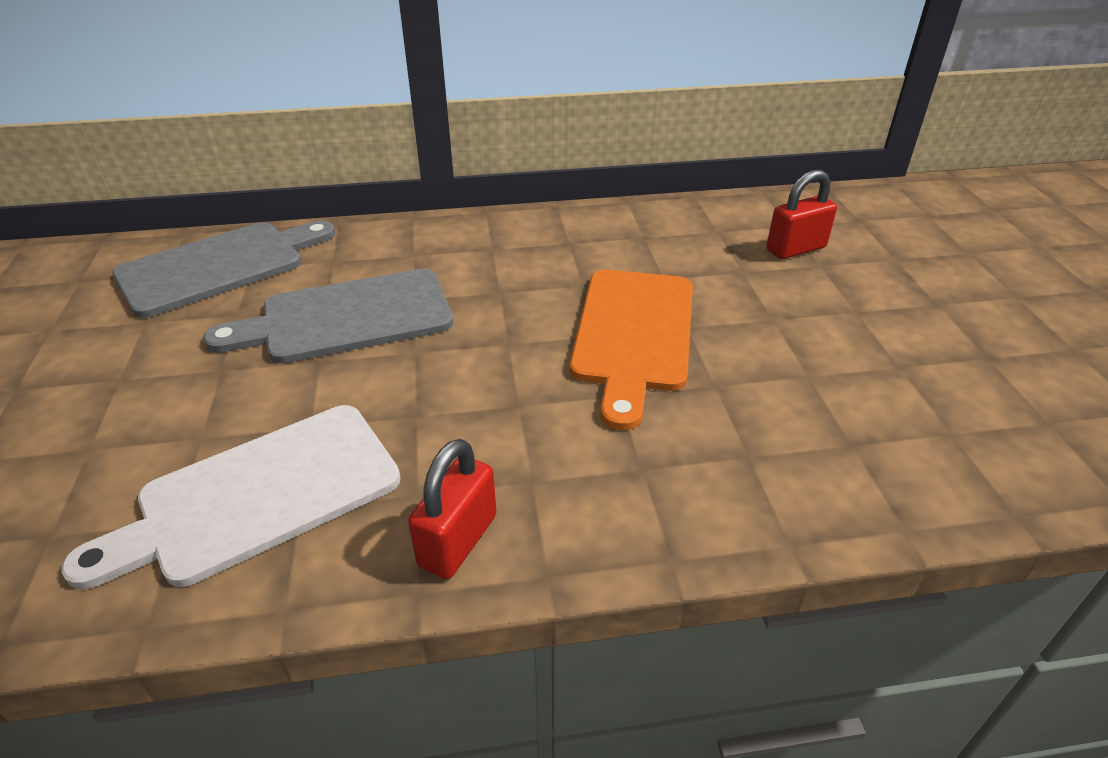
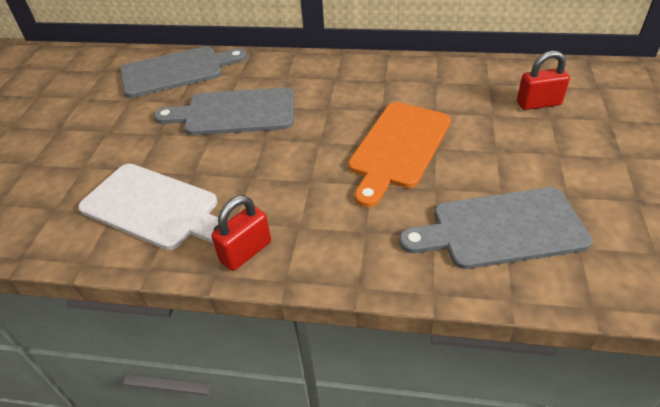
camera: 20 degrees right, 5 degrees up
(258, 496) = (155, 207): white cutting board -> white cutting board turned 135 degrees counterclockwise
(836, 427) = (501, 229): none -> grey cutting board

